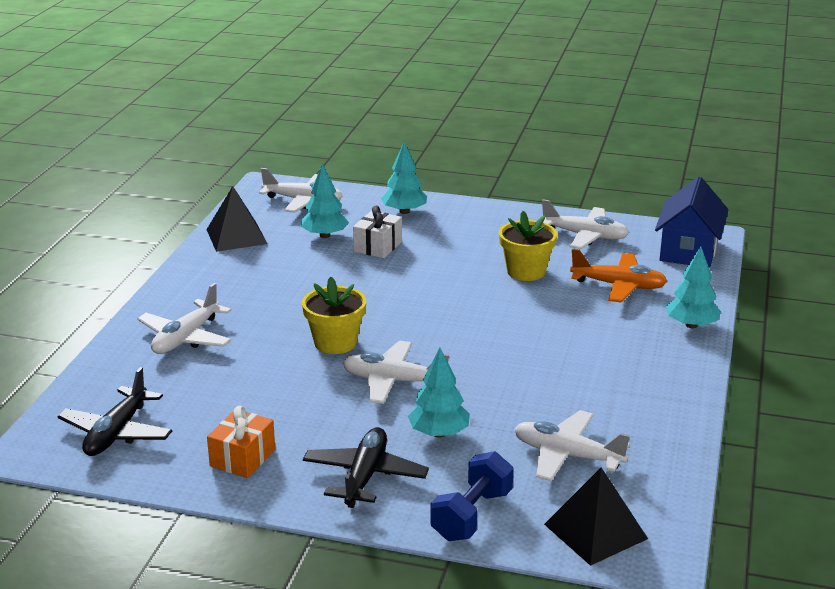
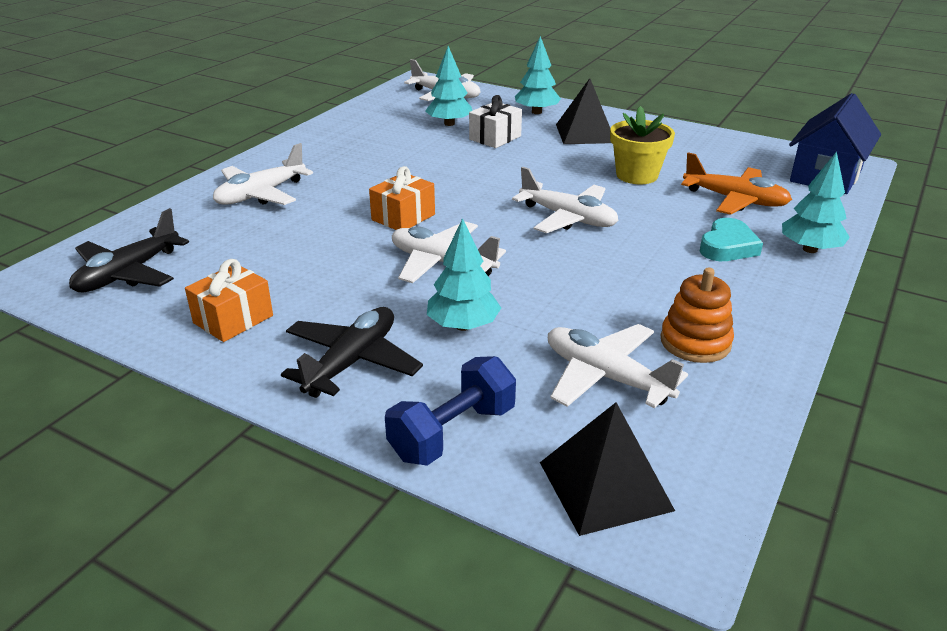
camera: 15 degrees right, 5 degrees up
(236, 236) = (367, 116): black pyramid -> black pyramid (585, 133)
(335, 343) = (403, 217): yellow flower pot -> orange gift
(585, 236) = (713, 150): white plane -> white plane (568, 218)
(624, 418) = (695, 342): none -> orange stacking toy
(625, 332) = (727, 246): none -> turquoise heart

